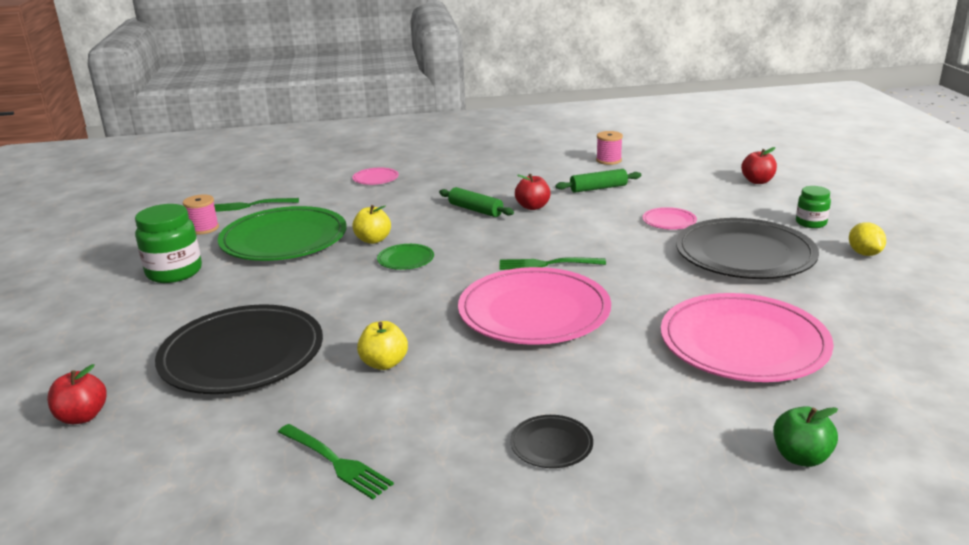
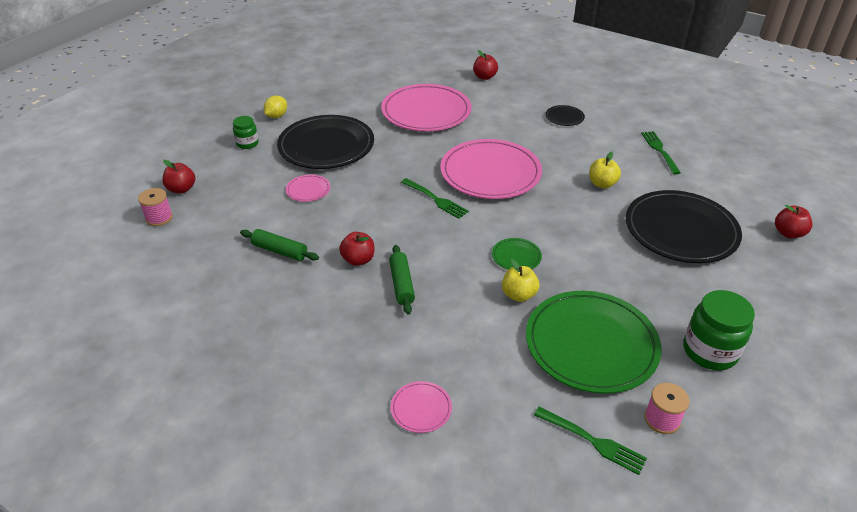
camera: 140 degrees left, 15 degrees up
(608, 160) = (200, 284): pink spool -> pink spool (159, 218)
(801, 457) = (484, 77): green apple -> red apple

